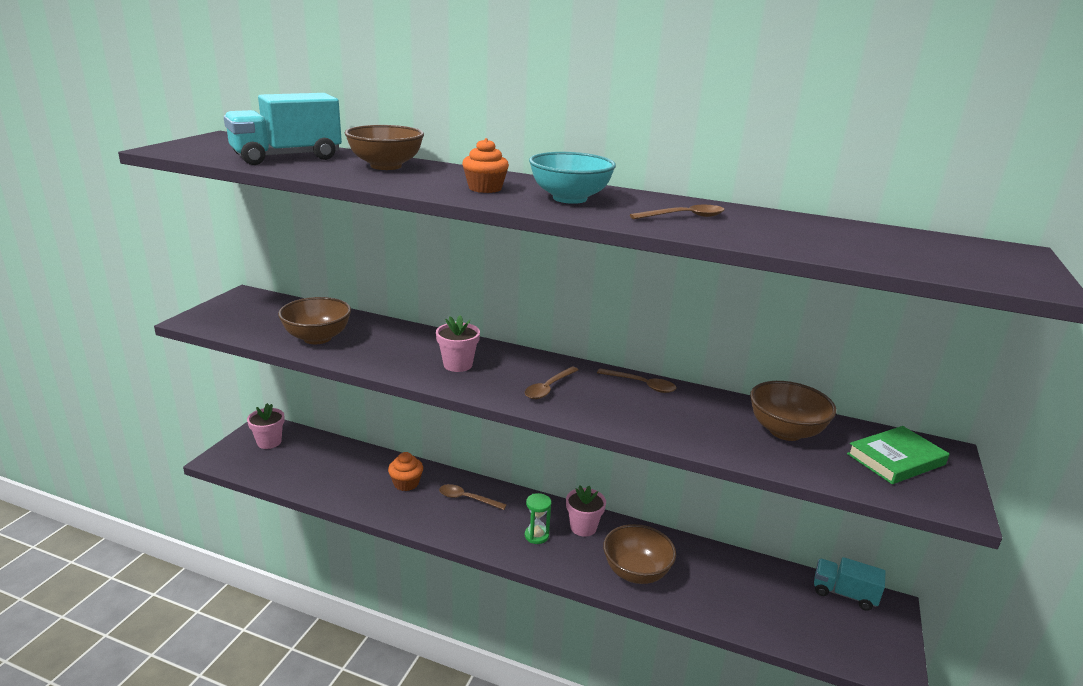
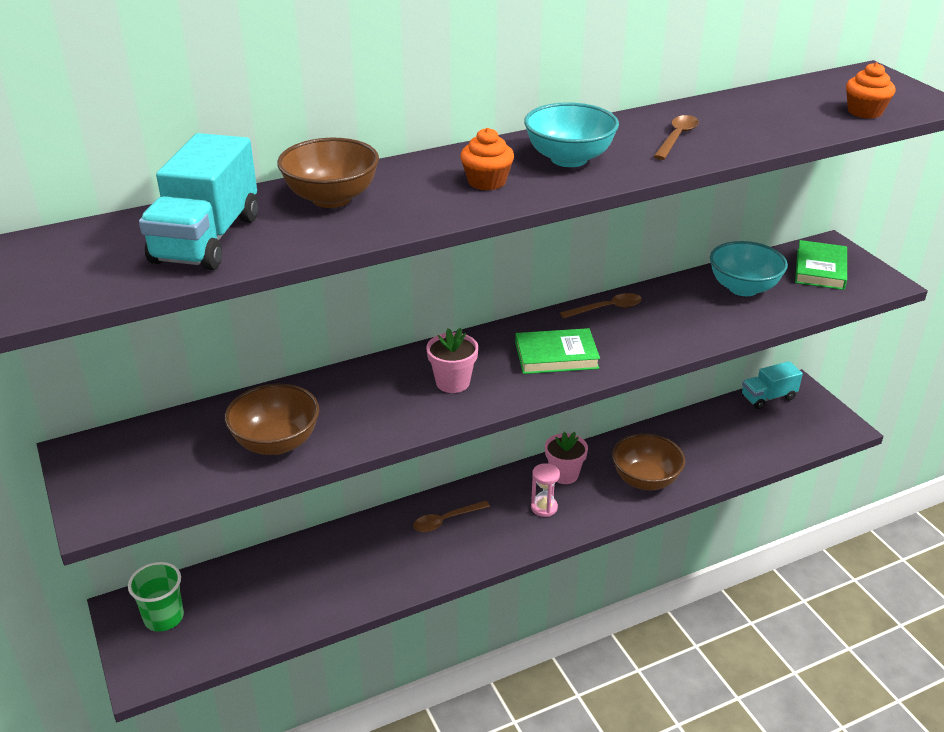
camera: 45 degrees left, 10 degrees up
(269, 442) = (164, 617): pink flower pot -> green cup
(406, 483) = (373, 548): orange cupcake -> orange cupcake (865, 112)
(536, 536) = (544, 507): green hourglass -> pink hourglass
(548, 388) = (556, 356): brown spoon -> green book
(785, 431) = (743, 288): brown bowl -> turquoise bowl

